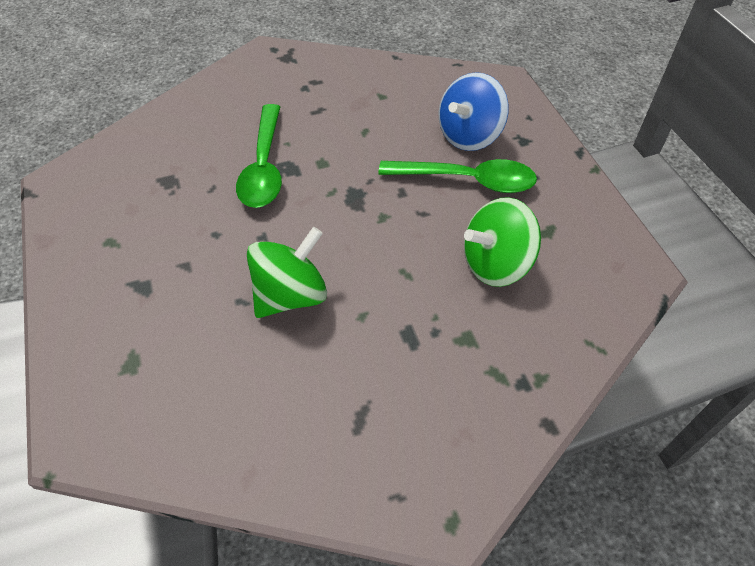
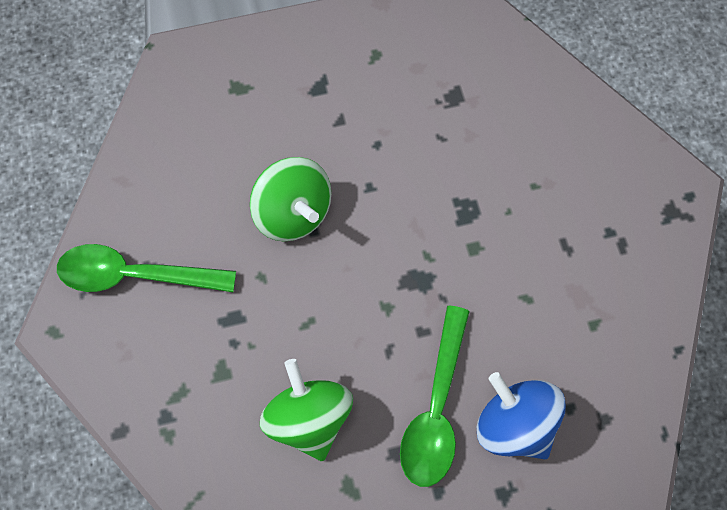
camera: 95 degrees right, 15 degrees up
(264, 166) = (470, 187): green spoon -> green spoon (136, 275)

